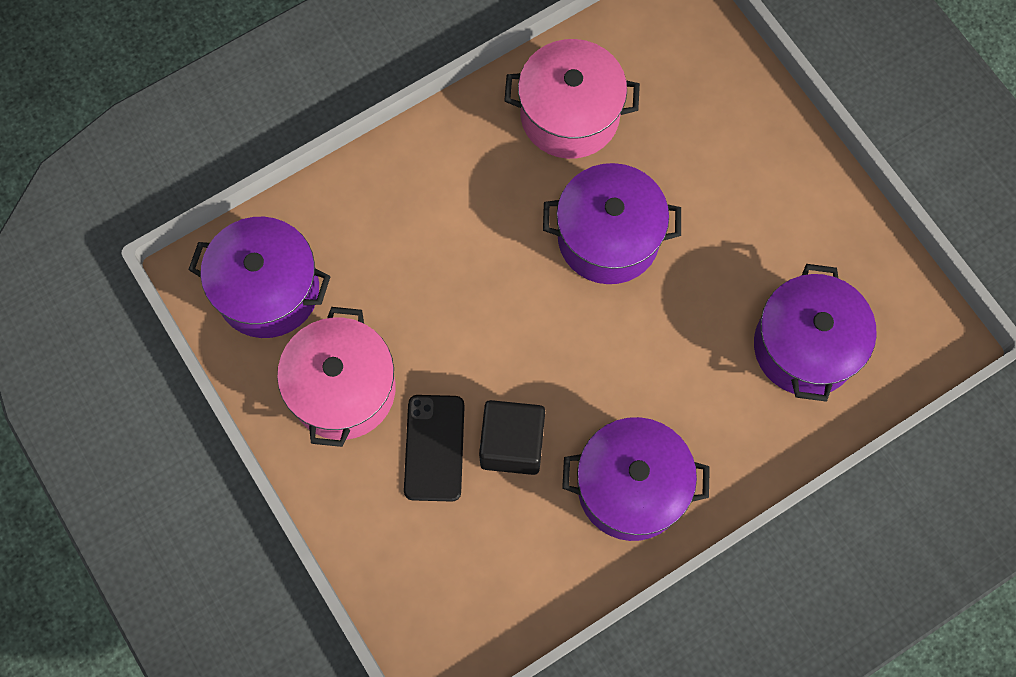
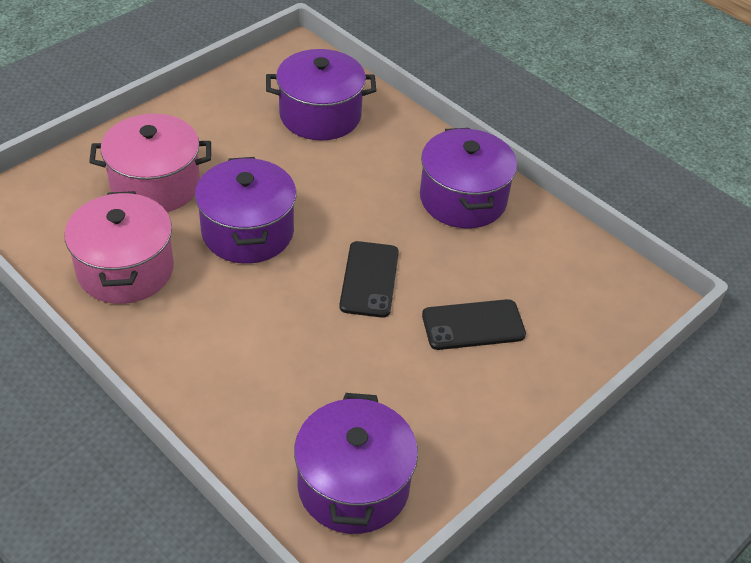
camera: 105 degrees left, 25 degrees down
(343, 389) = (440, 402): pink pot -> pink pot (155, 185)
(512, 444) = (452, 274): black cube -> none
(518, 353) = (369, 279): none -> black phone

